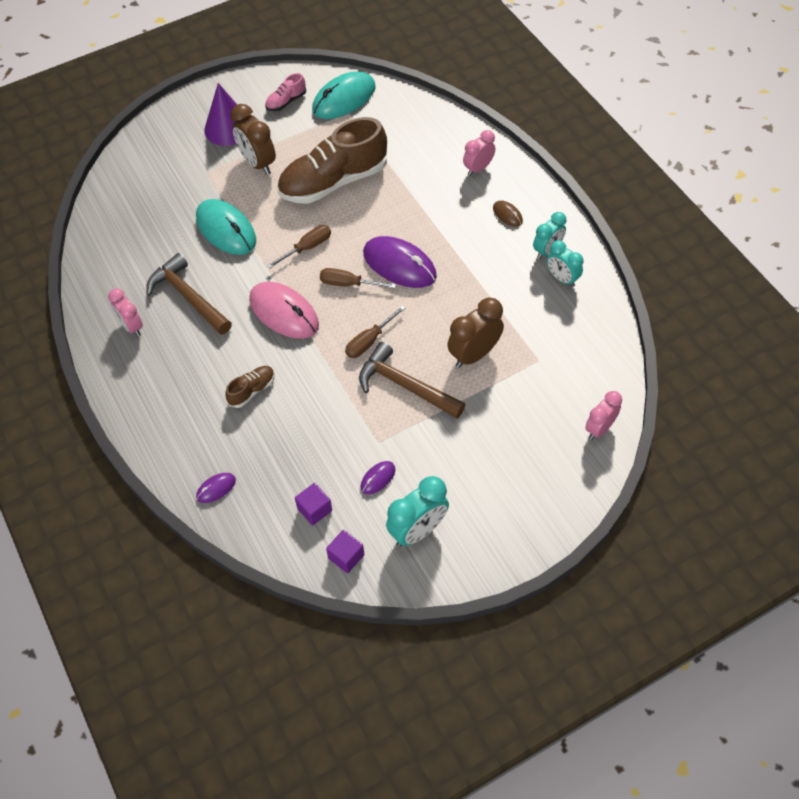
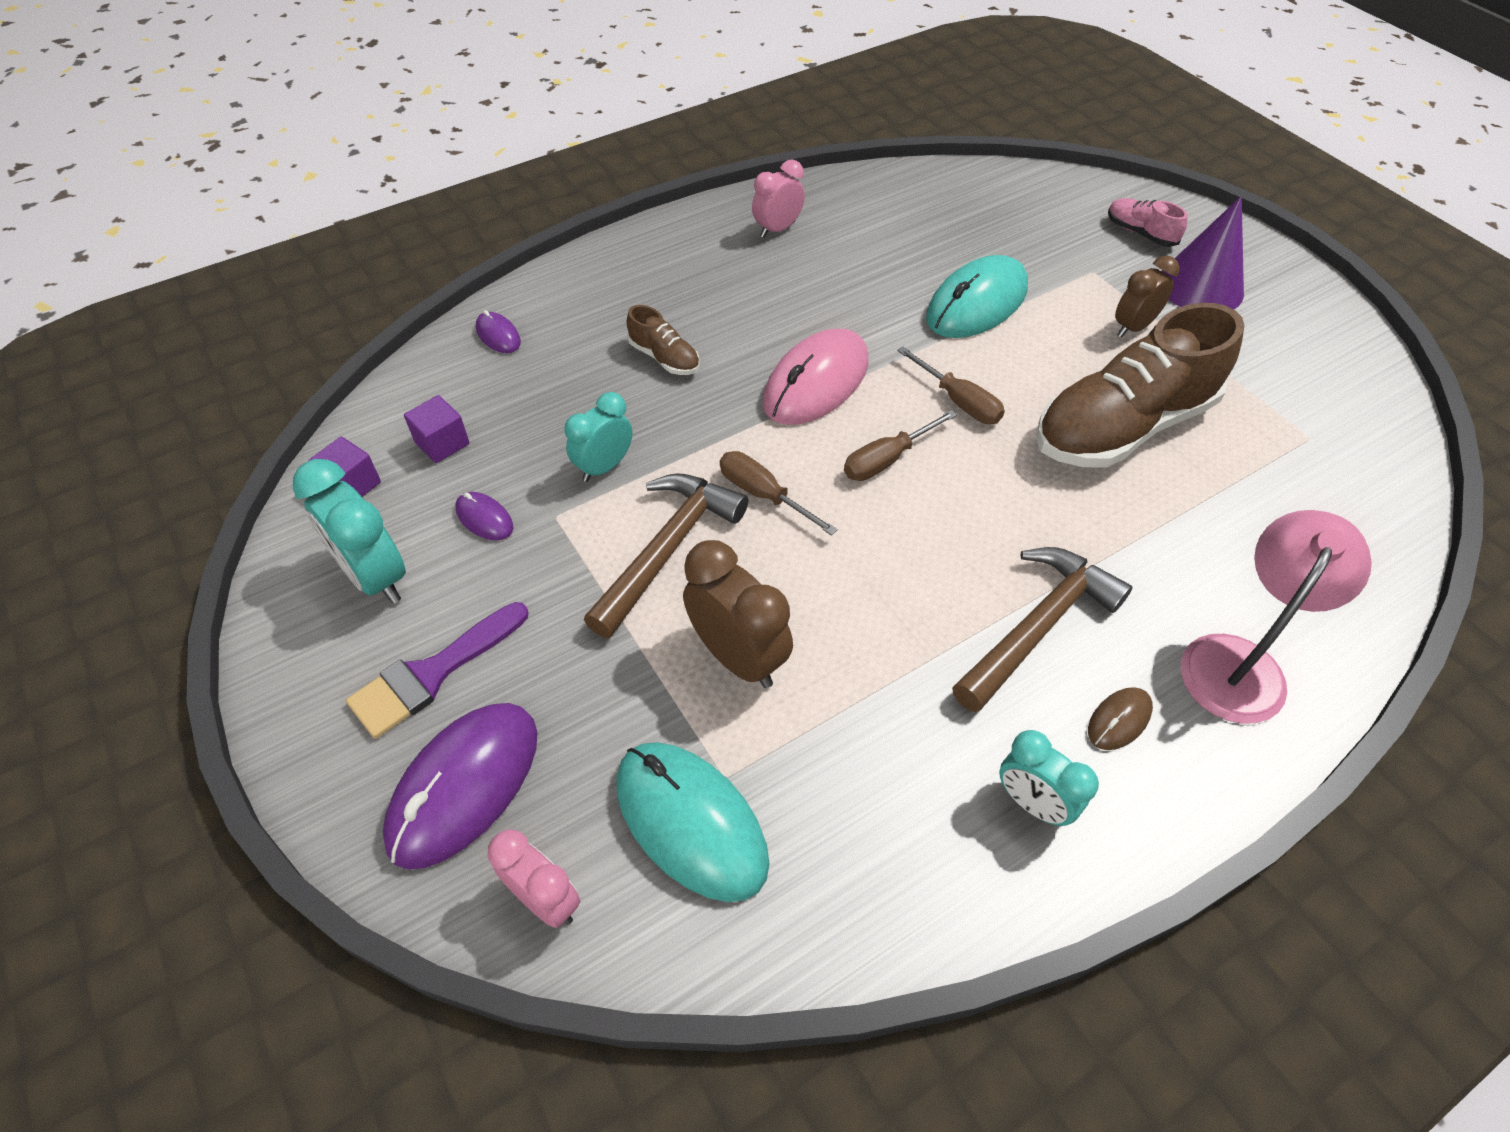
camera: 85 degrees right, 5 degrees down
(188, 297) = (836, 277): brown hammer -> brown hammer (1037, 627)
(258, 163) = (1133, 327): brown clock -> brown clock, size x0.66
(286, 101) = (1297, 351): pink shoe -> pink shoe (1140, 233)
(333, 182) = (1122, 426): brown shoe -> brown shoe turned 90 degrees counterclockwise
(344, 99) = (1344, 429): turquoise mouse -> turquoise mouse (691, 822)
(348, 284) = (887, 460): brown screwdriver -> brown screwdriver turned 135 degrees counterclockwise
(399, 265) = (943, 531): purple mouse -> purple mouse (464, 786)
(478, 168) = (1240, 661): pink clock -> pink lamp
(483, 491) = (432, 673): none -> purple brush
(562, 278) = (954, 833): turquoise clock -> turquoise clock (604, 467)

